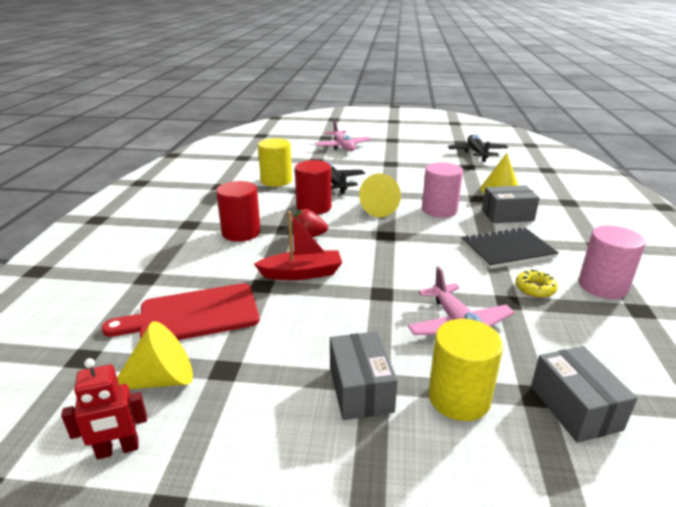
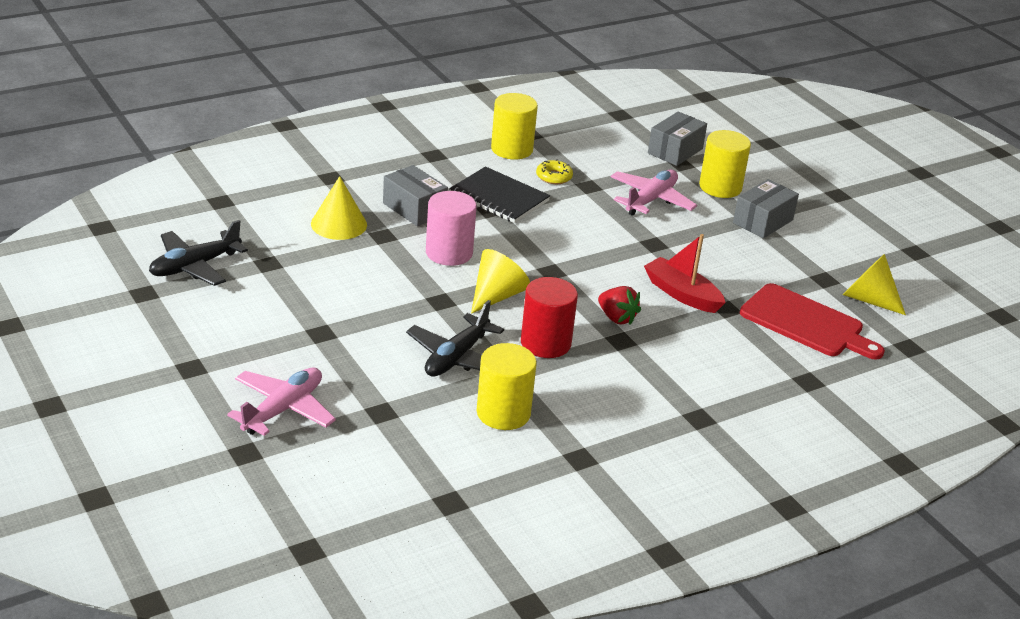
camera: 130 degrees left, 5 degrees up
(118, 449) = (920, 285): red robot -> none
(241, 232) = (666, 367): red cylinder -> none
(602, 286) = (512, 149): pink cylinder -> yellow cylinder

